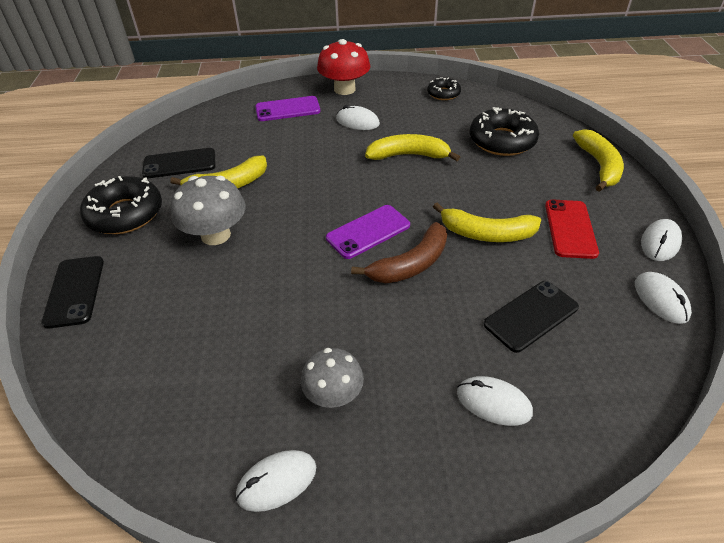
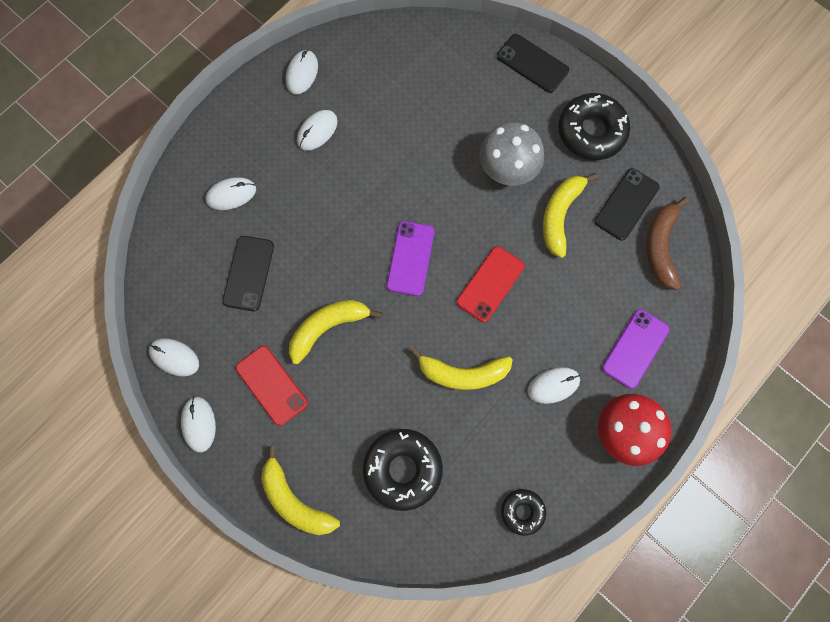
camera: 135 degrees right, 30 degrees up
(329, 182) = (490, 284): none -> red phone
(333, 394) = (317, 131): grey mushroom -> white mouse
(408, 155) = (463, 373): yellow banana -> yellow banana turned 45 degrees clockwise
(411, 264) = (355, 253): brown banana -> brown banana (660, 247)

